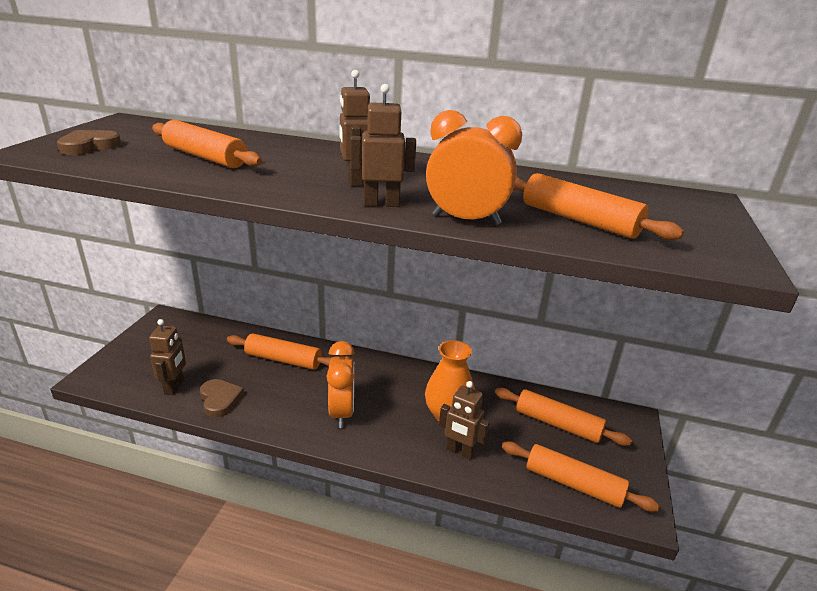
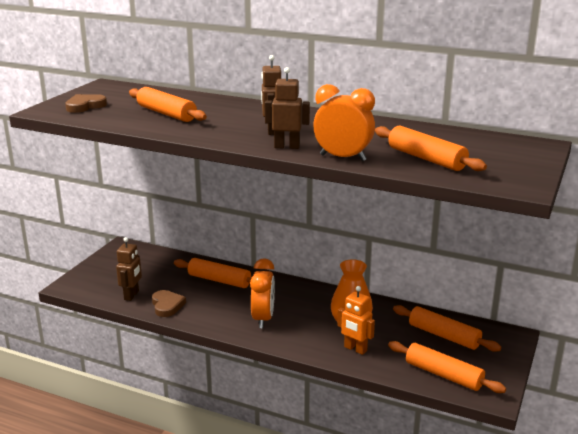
camera: 10 degrees right, 5 degrees down
(460, 451) = (355, 349): brown robot -> orange robot

